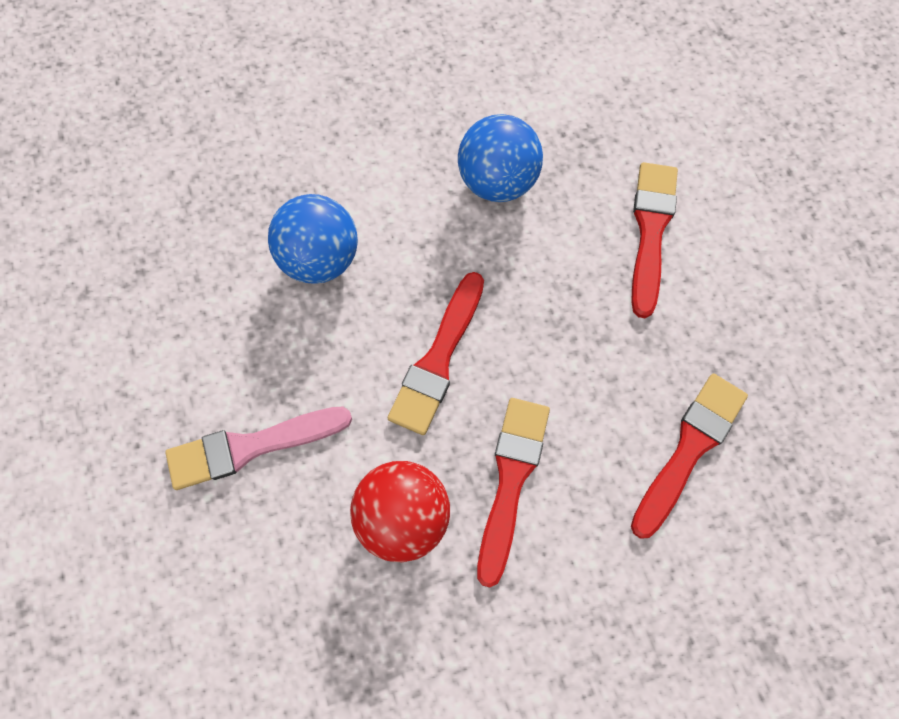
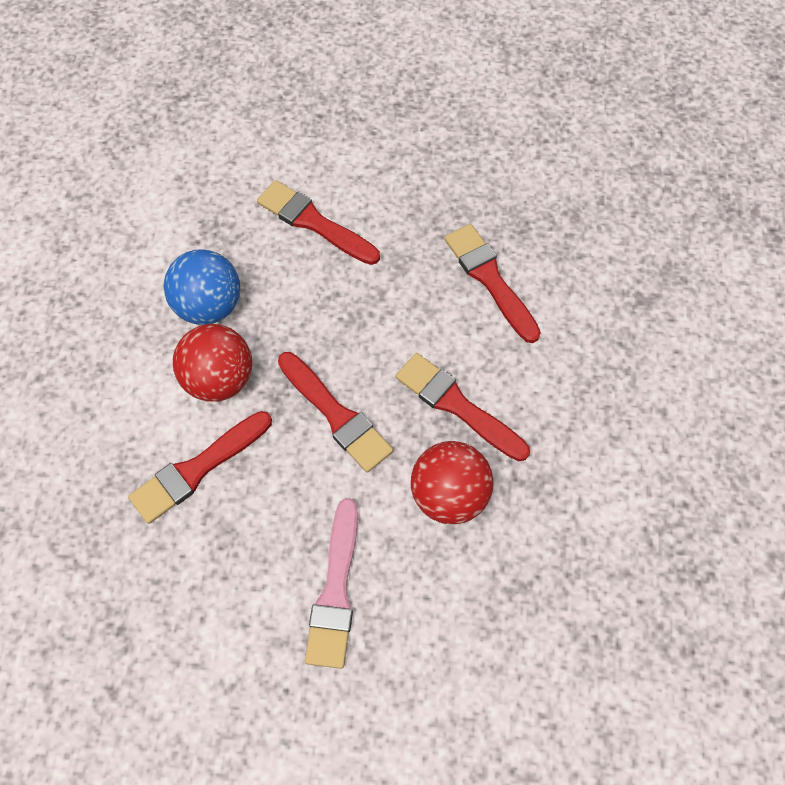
camera: 65 degrees left, 5 degrees down
(320, 258) = (197, 469): blue ball -> red brush
(423, 230) = (219, 379): none -> red ball

